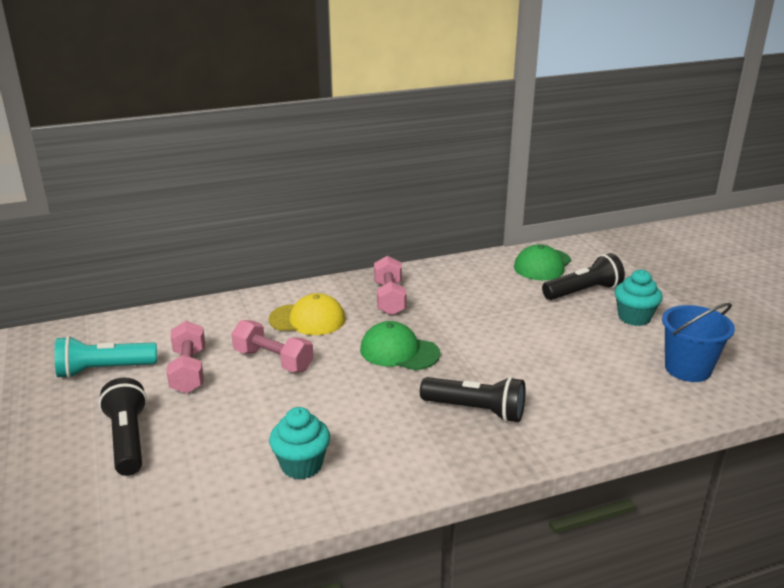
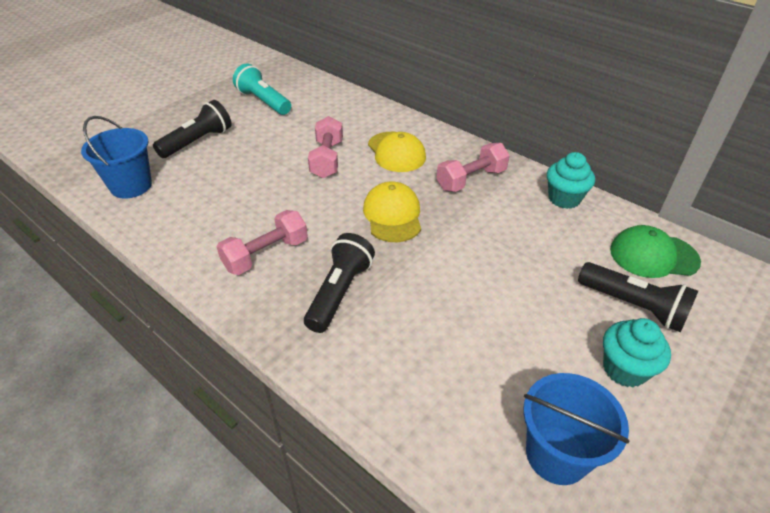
camera: 60 degrees right, 15 degrees up
(161, 515) = (131, 186): none -> blue bucket
(189, 371) = (286, 131): pink dumbbell -> pink dumbbell (266, 254)
(301, 465) = (209, 222): turquoise cupcake -> turquoise cupcake (564, 199)
(399, 351) = (392, 215): green cap -> yellow cap
(476, 410) = (339, 292): black flashlight -> black flashlight turned 150 degrees counterclockwise

